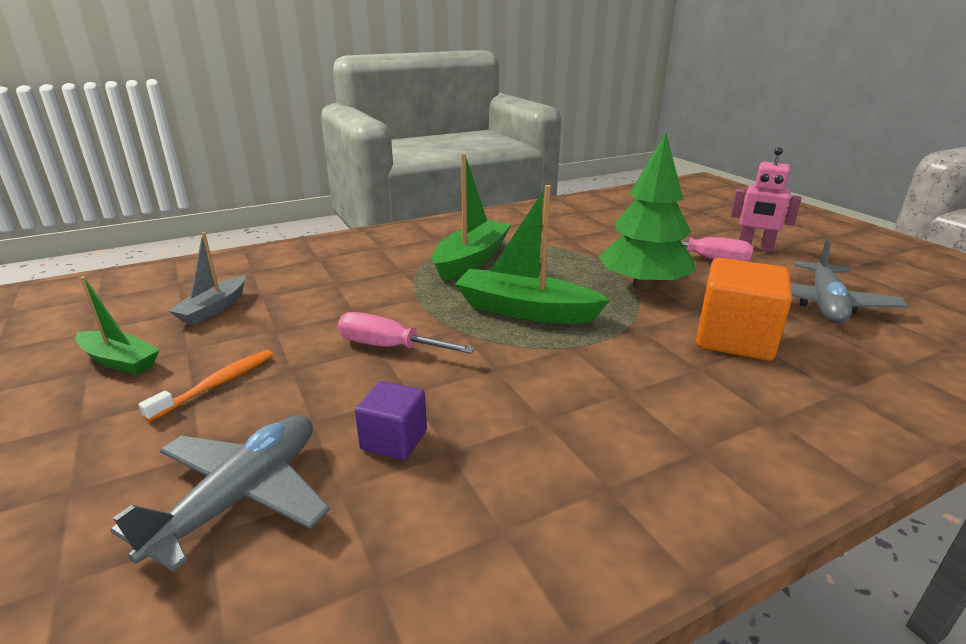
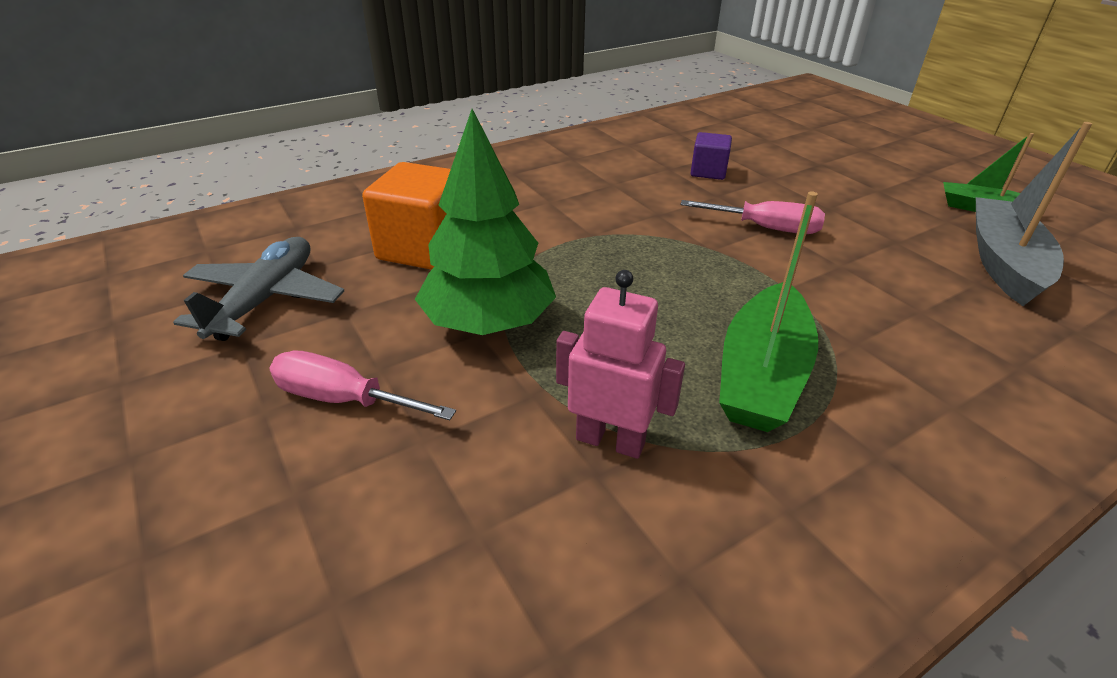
camera: 175 degrees right, 10 degrees up
(214, 309) = (1003, 262): grey boat -> grey boat, size x1.65
(217, 384) = (872, 196): orange toothbrush -> none
(241, 497) = (771, 150): grey plane -> none
(525, 310) = (646, 274): green boat -> none
(755, 248) = (213, 444): pink robot -> pink robot (610, 440)

